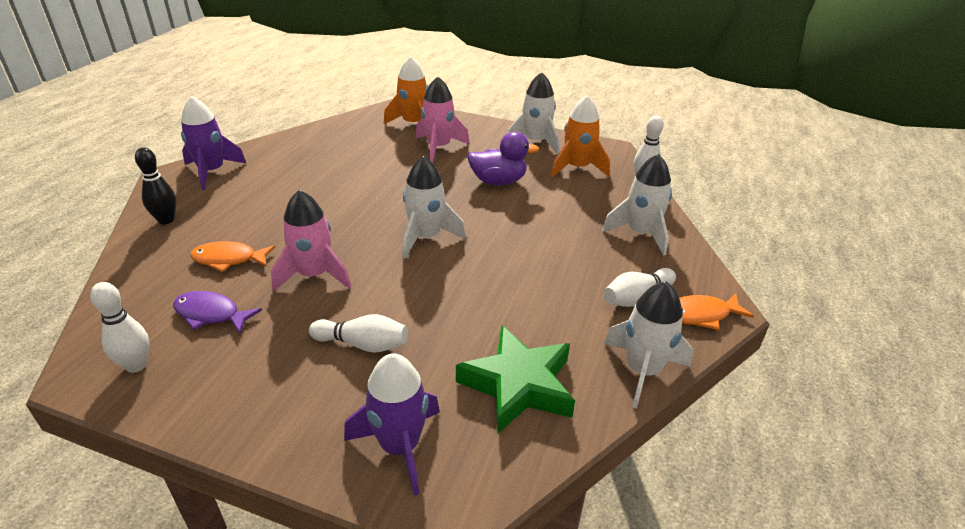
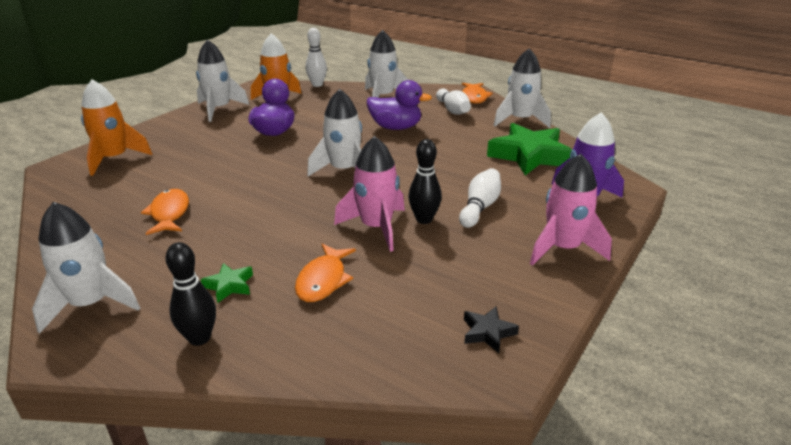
camera: 75 degrees left, 5 degrees down
(136, 365) = (487, 332): white bowling pin -> black star
(211, 314) = (418, 288): purple fish -> none
(212, 172) = (91, 304): purple rocket -> white rocket
(226, 217) = (229, 285): none -> green star
(329, 168) = (169, 213): none -> orange fish
(332, 304) = (424, 219): none -> black bowling pin
(439, 147) = (184, 151): pink rocket -> pink rocket (562, 248)
(551, 256) = (396, 127): none -> purple duck

